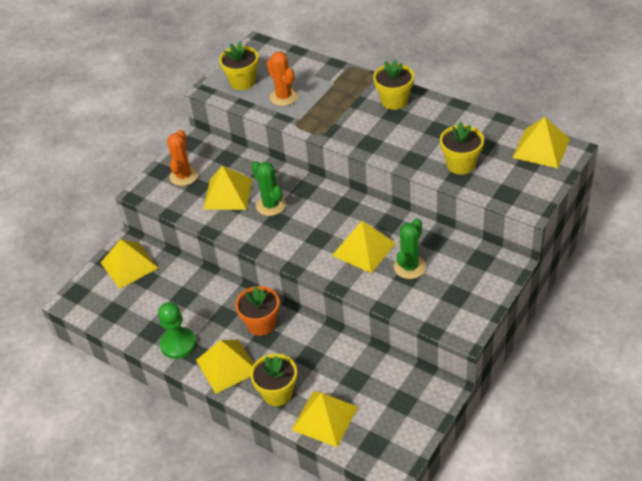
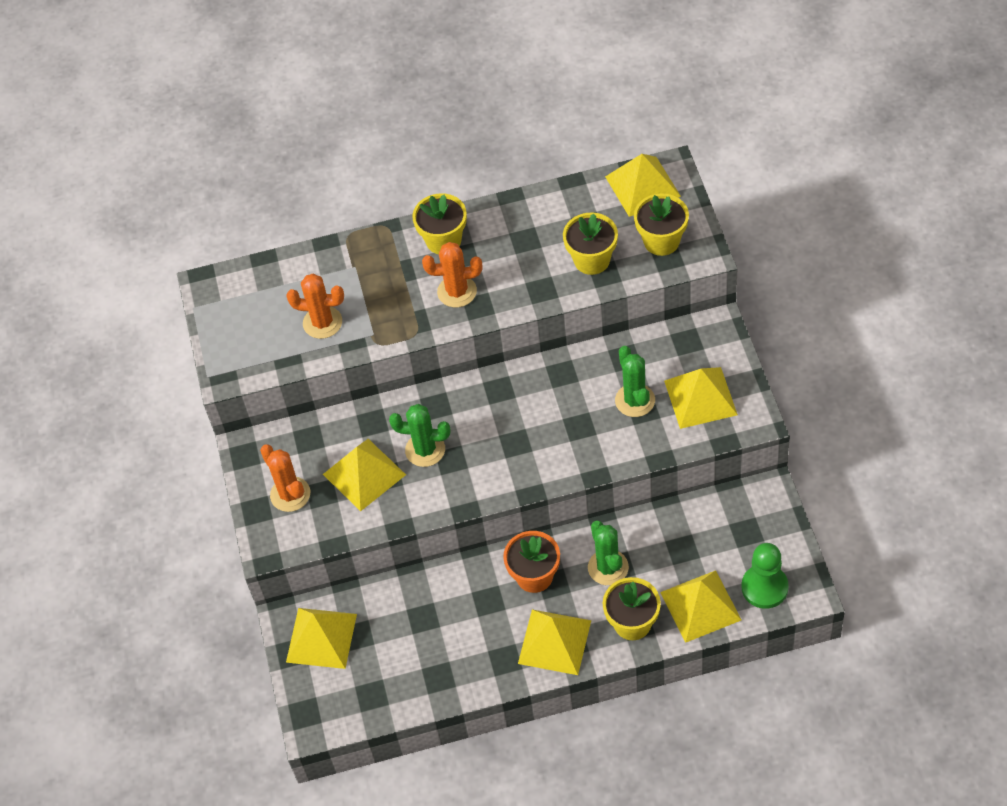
camera: 45 degrees left, 10 degrees up
(178, 344) = (481, 665): green pawn -> green pawn (764, 587)
(242, 82) = (253, 340): yellow flower pot -> yellow flower pot (661, 241)
(303, 353) = (608, 567): none -> green cactus
(364, 249) = (572, 418): yellow pyramid -> yellow pyramid (700, 397)
(368, 129) = (457, 291): none -> orange cactus

